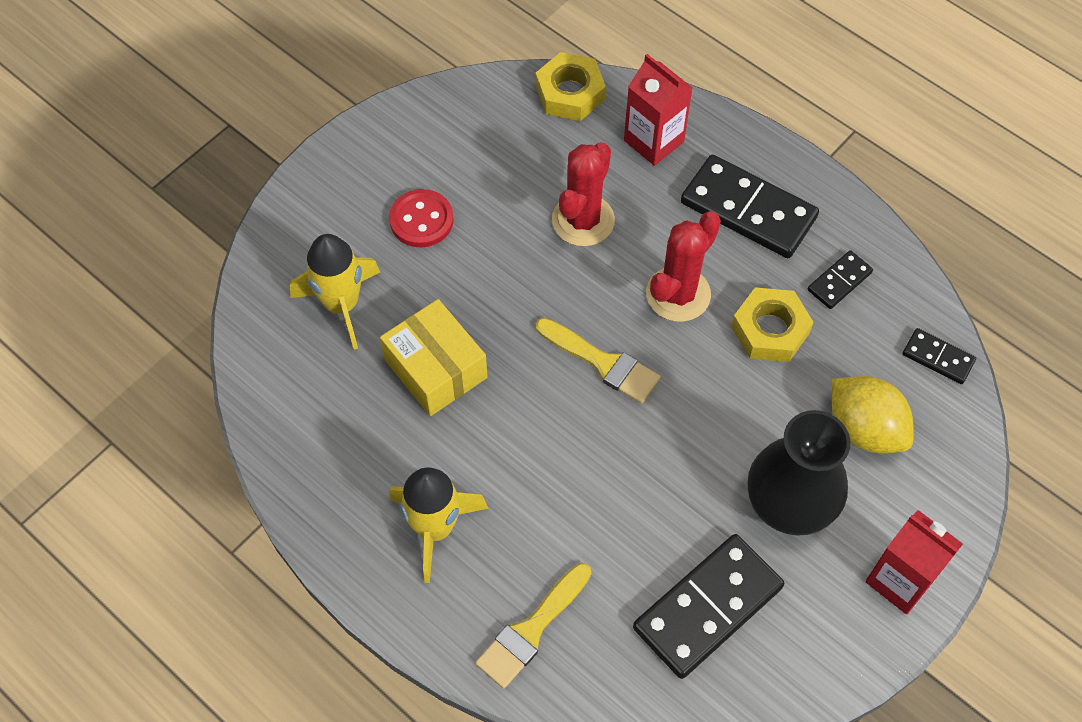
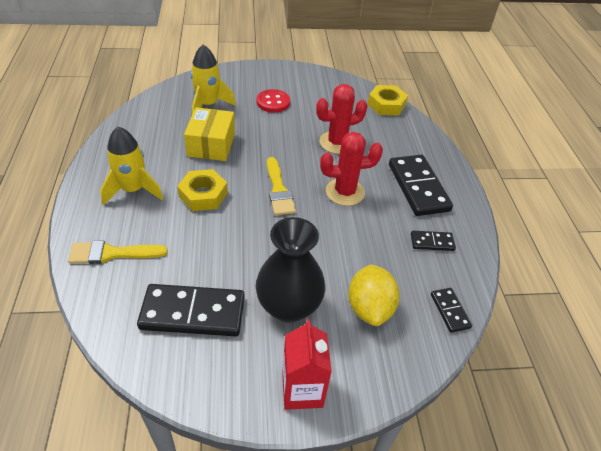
camera: 40 degrees right, 15 degrees down
(653, 141) = (403, 139): red carton -> none
(770, 330) = (371, 234): yellow nut -> yellow nut (203, 195)

